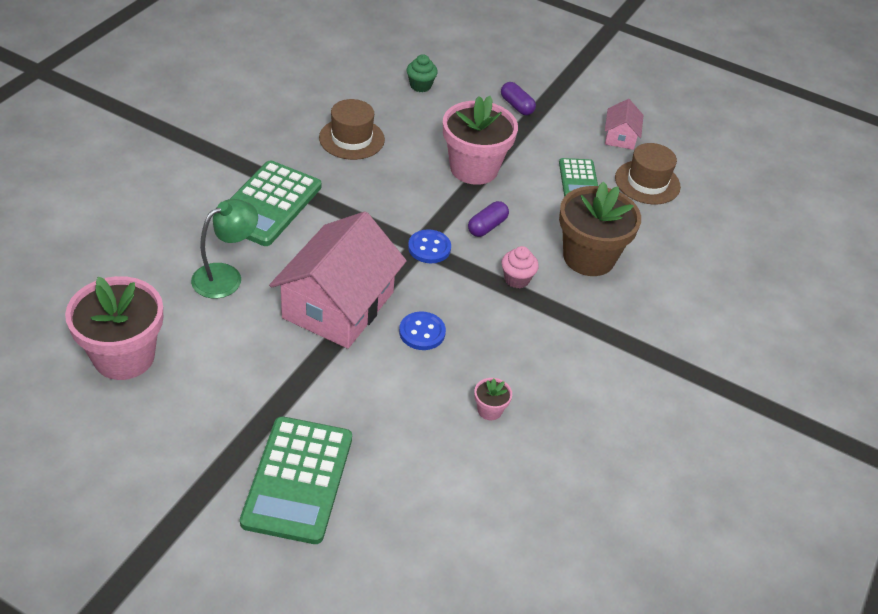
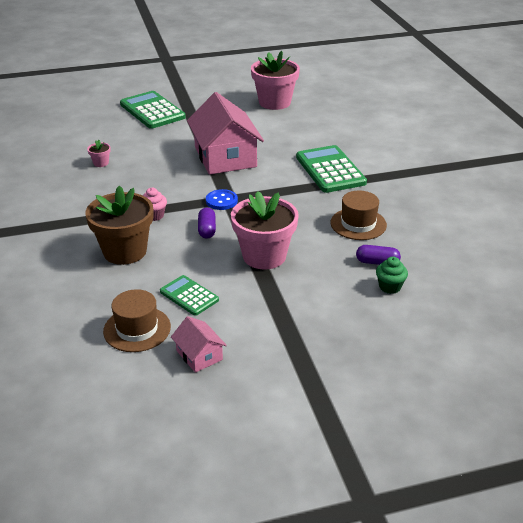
camera: 140 degrees right, 10 degrees down
(226, 276) = (290, 139): green lamp -> none
(422, 332) = (171, 169): blue button -> none
(516, 106) = (307, 322): purple capsule -> purple capsule (377, 262)

